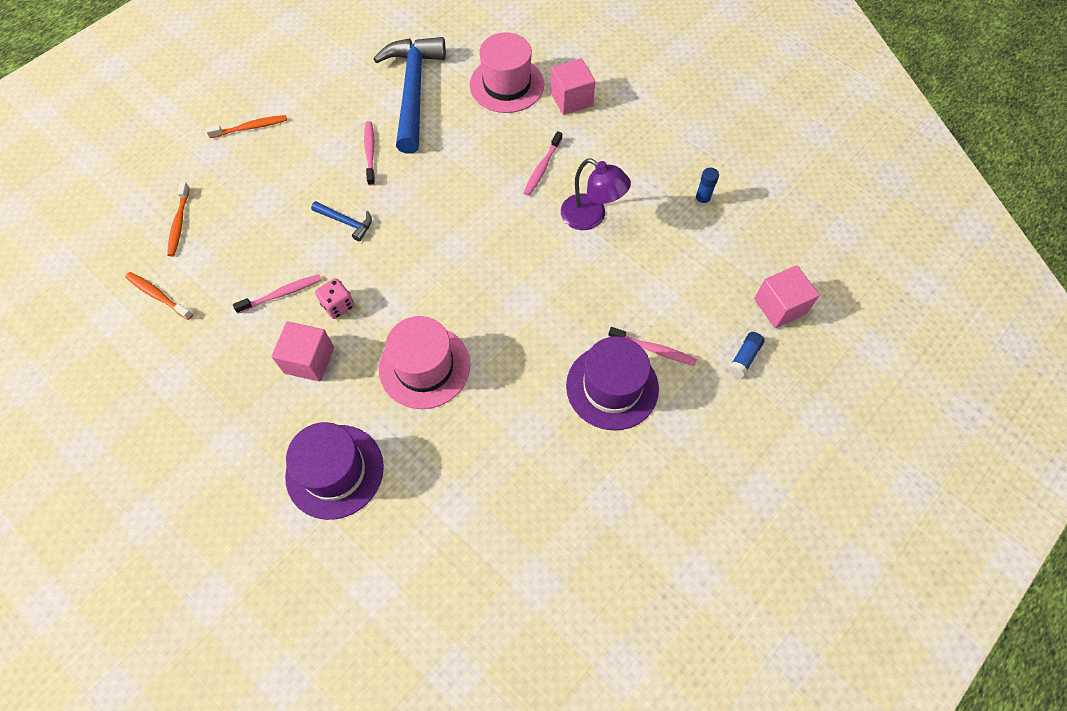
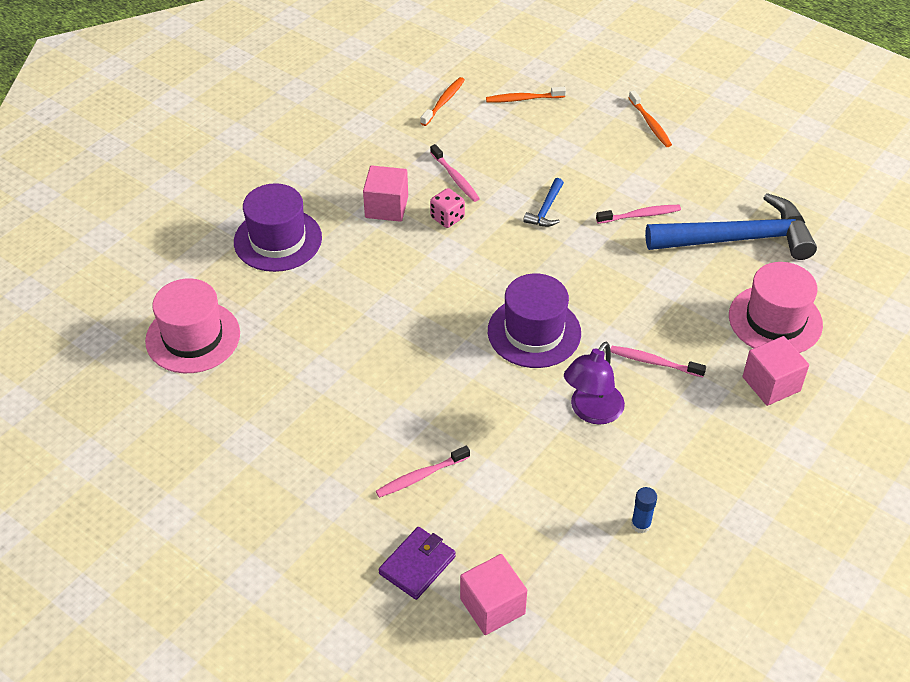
camera: 85 degrees right, 15 degrees down
(424, 367) = (385, 288): pink hat -> pink hat (193, 337)
(612, 387) = (372, 439): purple hat -> purple hat (534, 332)
(654, 349) = (420, 476): pink toothbrush -> pink toothbrush turned 45 degrees clockwise
(744, 358) = (417, 565): blue glue stick -> purple wallet

